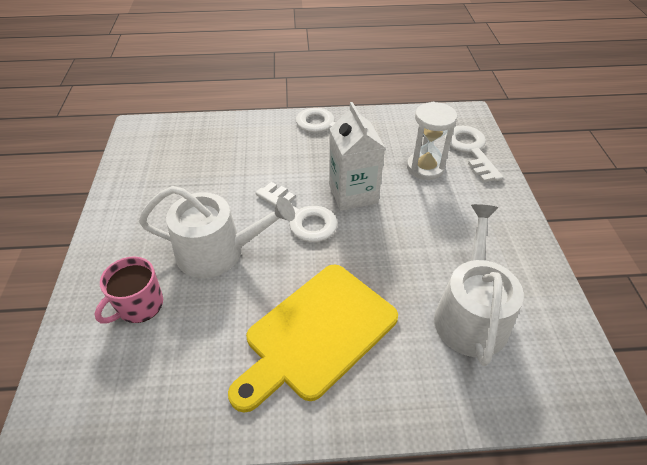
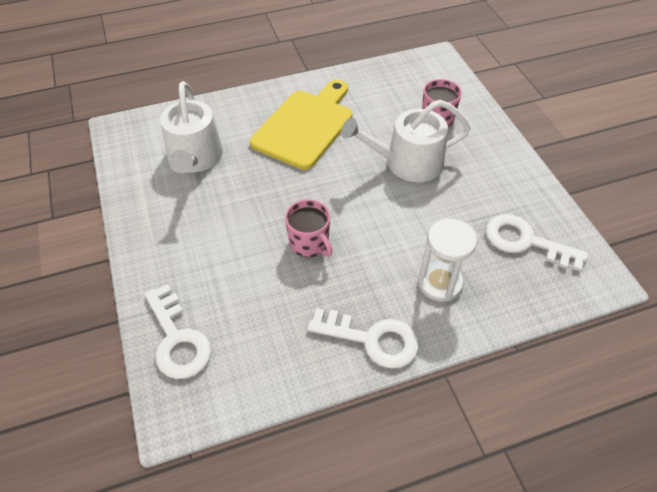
camera: 165 degrees right, 5 degrees up
(301, 217) = (352, 206): white key -> white key (525, 241)
(353, 193) = (309, 243): white carton -> pink mug
(425, 168) = (235, 296): white hourglass -> white hourglass (440, 283)

